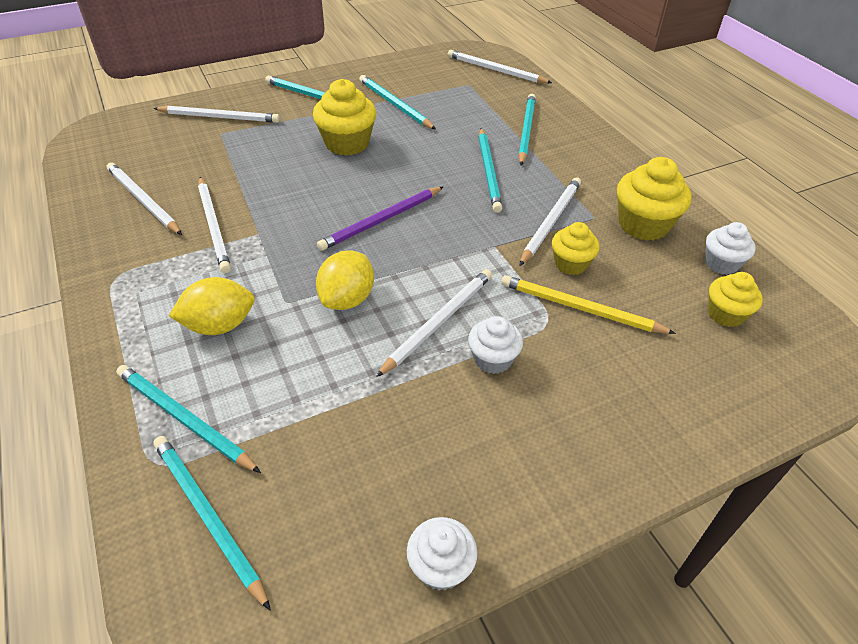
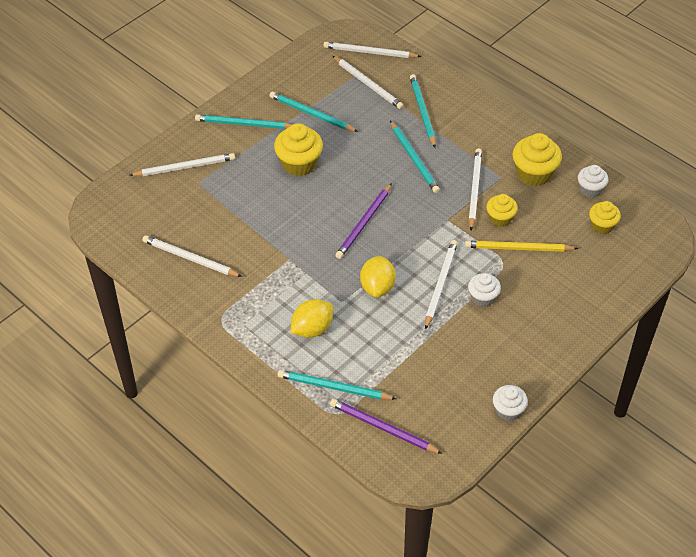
camera: 20 degrees left, 5 degrees up
(208, 516) = (383, 428): turquoise pencil -> purple pencil
(214, 226) = (255, 262): white pencil -> white pencil (368, 84)

